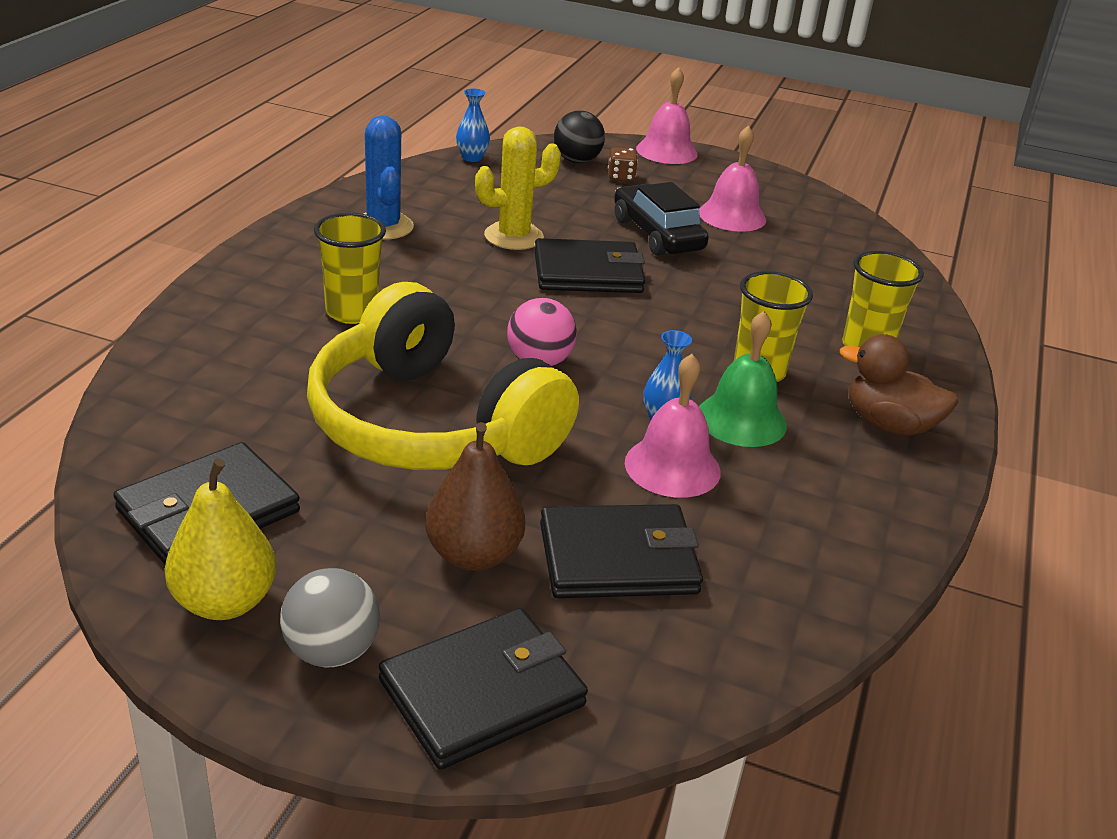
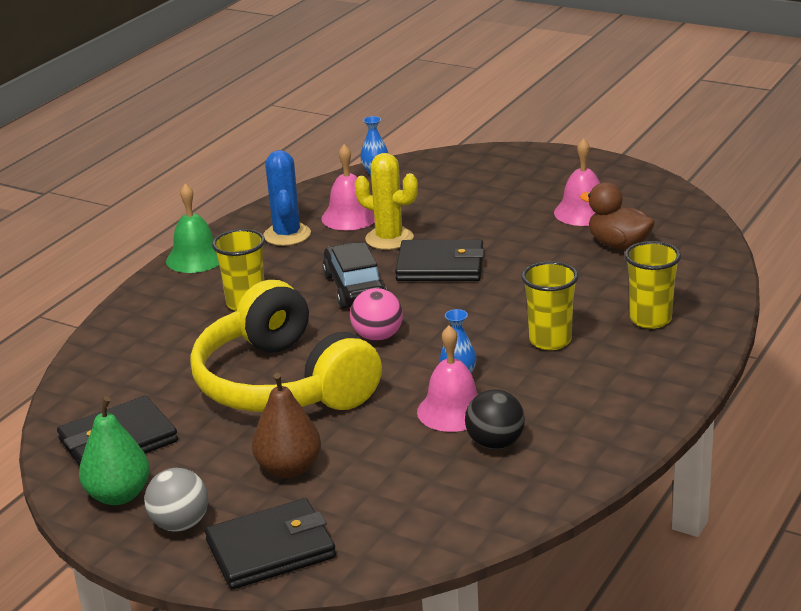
camera: 15 degrees right, 5 degrees down
(224, 602) = (119, 495): yellow pear -> green pear
(513, 236) = (389, 238): yellow cactus -> yellow cactus turned 45 degrees clockwise
(577, 161) = (465, 169): black ball -> black ball (495, 443)
(618, 558) = (390, 471): black wallet -> none
(621, 177) = (498, 182): brown dice -> none
(657, 234) = (510, 232): black car -> black car (355, 288)
(666, 151) = (548, 156): pink bell -> pink bell (350, 217)
(741, 419) = (520, 376): green bell -> green bell (195, 258)
(889, 425) = (639, 379): brown duck -> brown duck (618, 245)

